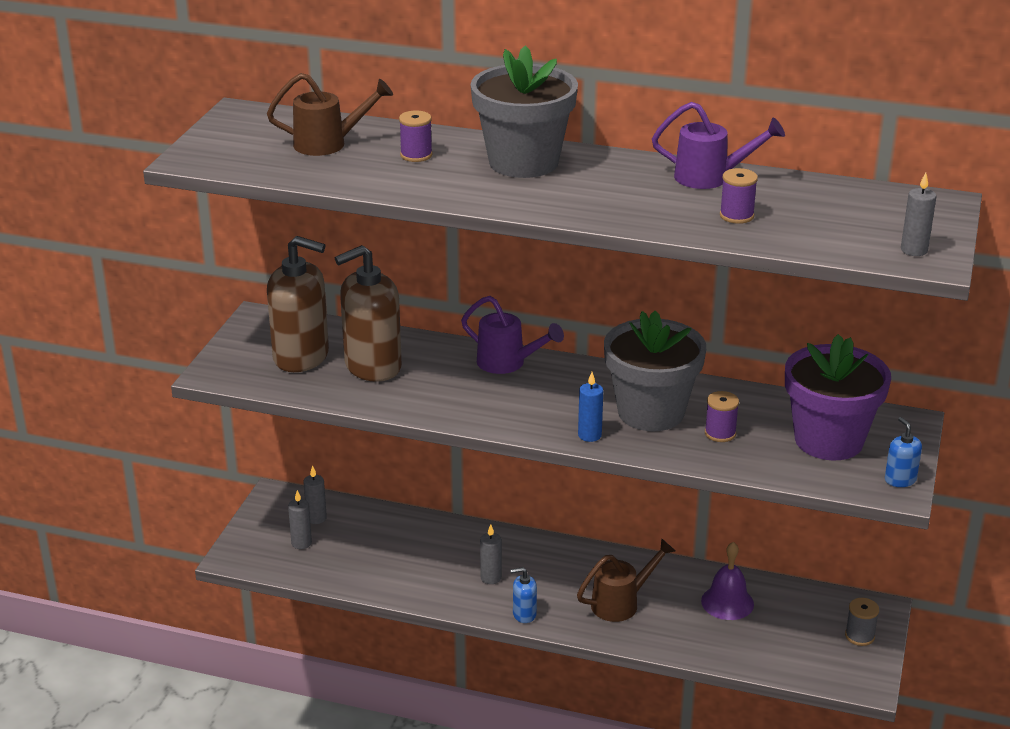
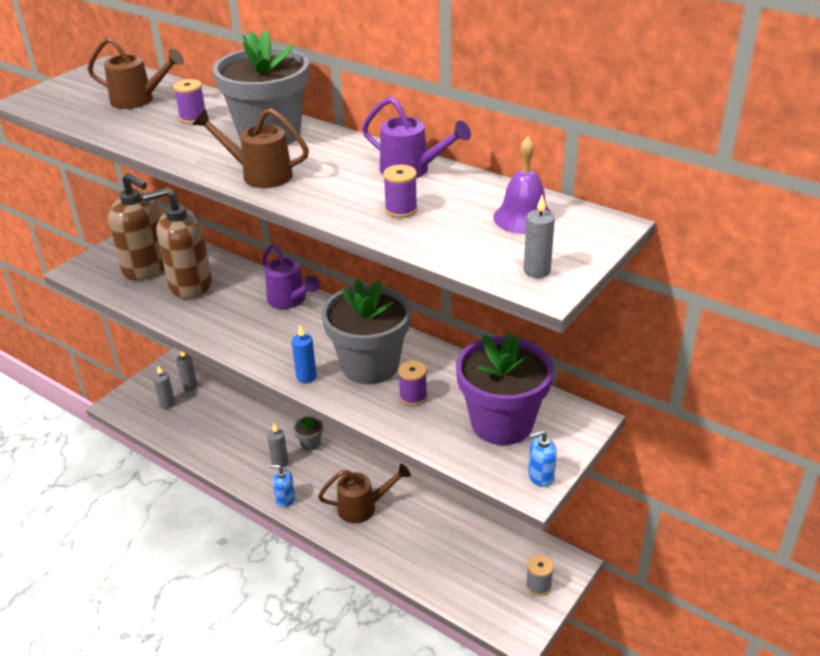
camera: 20 degrees right, 5 degrees up
(514, 550) = (310, 443): none -> grey flower pot
(556, 203) = (259, 174): none -> brown watering can
(727, 602) = (446, 527): purple bell -> purple bell (523, 217)
(900, 480) = (540, 476): blue soap dispenser -> blue soap dispenser turned 105 degrees counterclockwise

